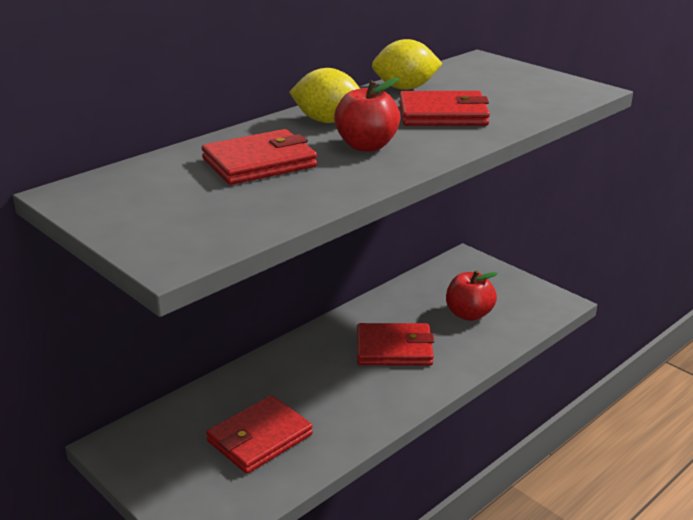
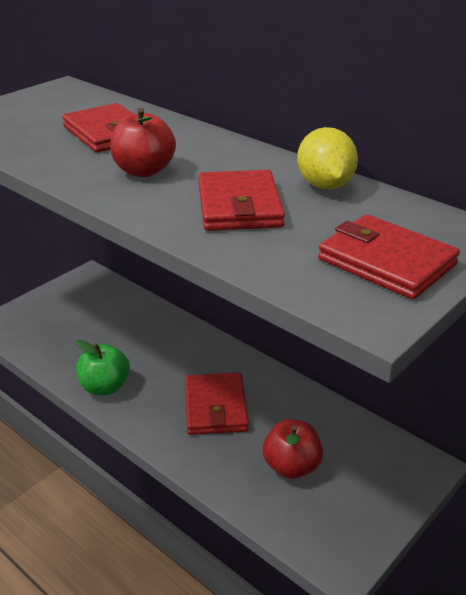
camera: 85 degrees right, 5 degrees up
(259, 438) = (88, 337): red wallet -> red wallet (387, 262)
(327, 121) = (210, 152): yellow lemon -> none
(356, 421) = (105, 387): none -> green apple

